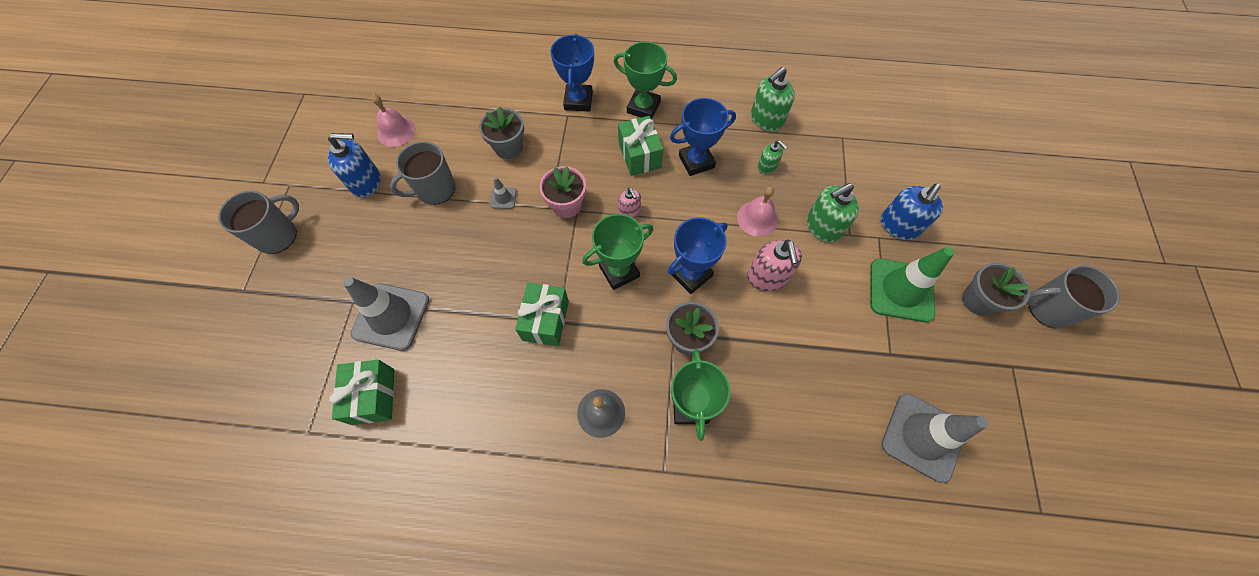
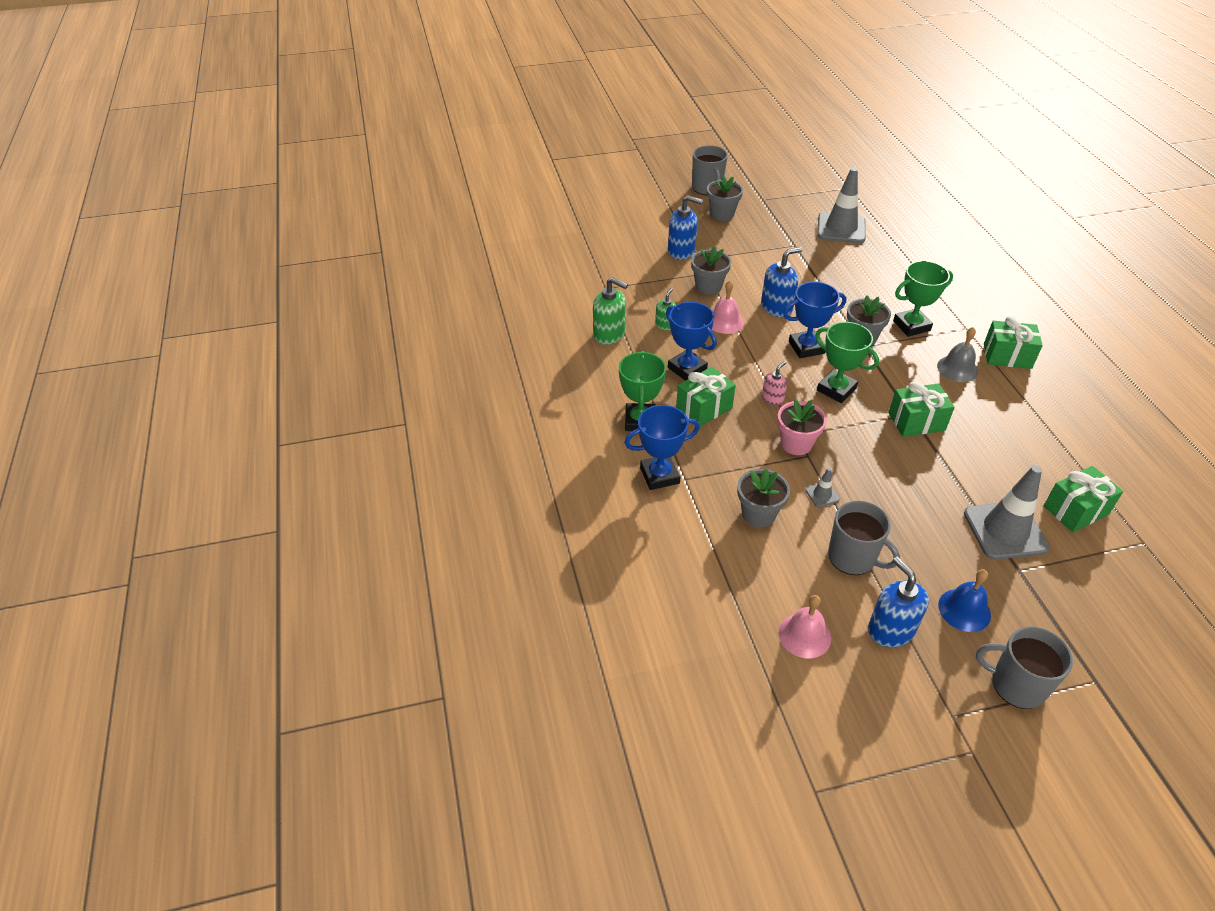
camera: 110 degrees left, 20 degrees down
(348, 238) = (964, 610): none -> blue bell
(598, 489) = (1007, 356): none -> green gift
(691, 274) = (806, 347): blue trophy -> blue trophy turned 45 degrees counterclockwise
(767, 277) = (776, 307): pink soap dispenser -> blue soap dispenser
(823, 227) = (708, 286): green soap dispenser -> grey flower pot
(901, 290) = (739, 245): green traffic cone -> none

